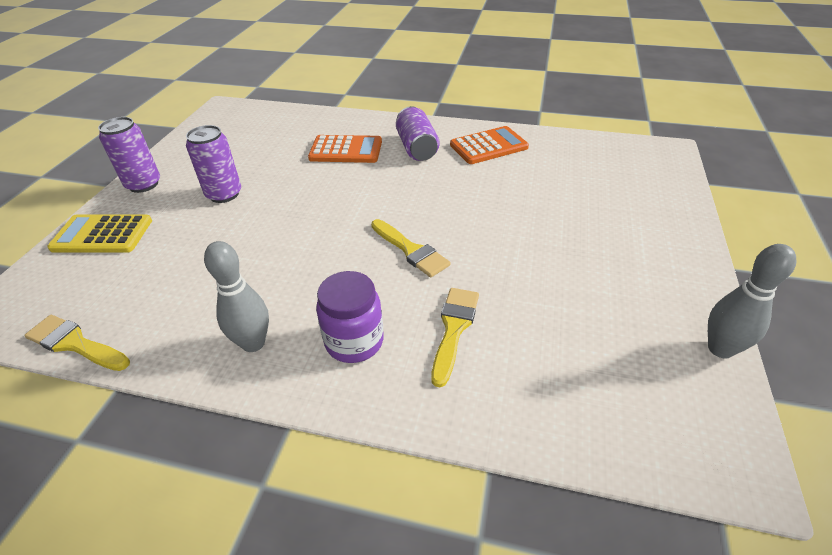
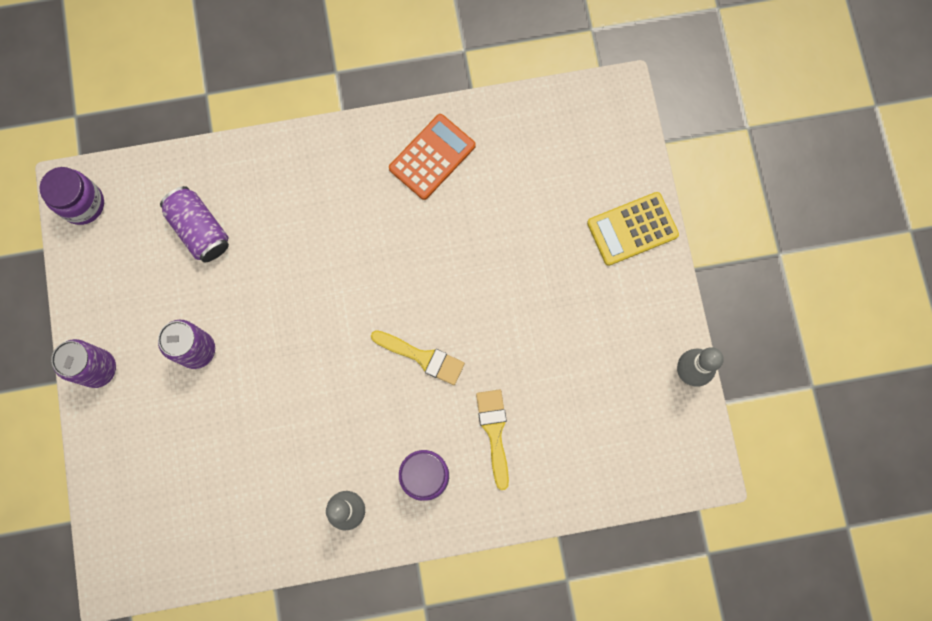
camera: 25 degrees left, 35 degrees up
(75, 344) = (211, 570): yellow brush -> none
(102, 235) = (122, 454): yellow calculator -> yellow calculator (632, 229)
(223, 114) = (83, 204): none -> purple jar
(346, 150) = (279, 224): orange calculator -> none
(417, 148) = (355, 189): purple can -> purple can (200, 230)

